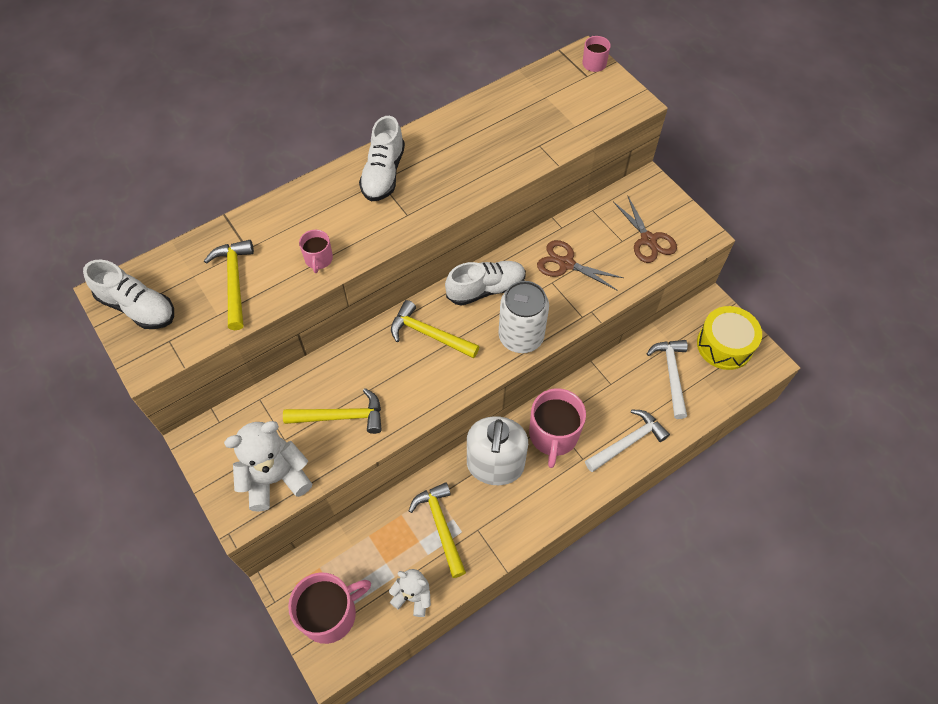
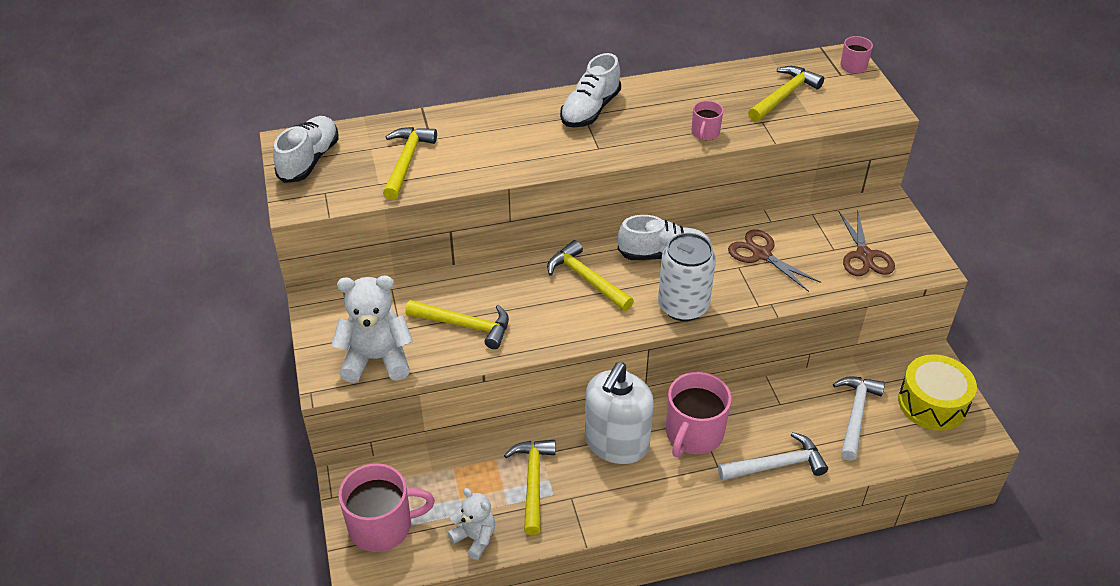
camera: 20 degrees right, 15 degrees down
(138, 307) = (309, 160): white shoe -> white shoe turned 120 degrees counterclockwise
(318, 259) = (494, 163): pink mug -> pink mug (705, 133)
(547, 112) = (784, 96): none -> yellow hammer

